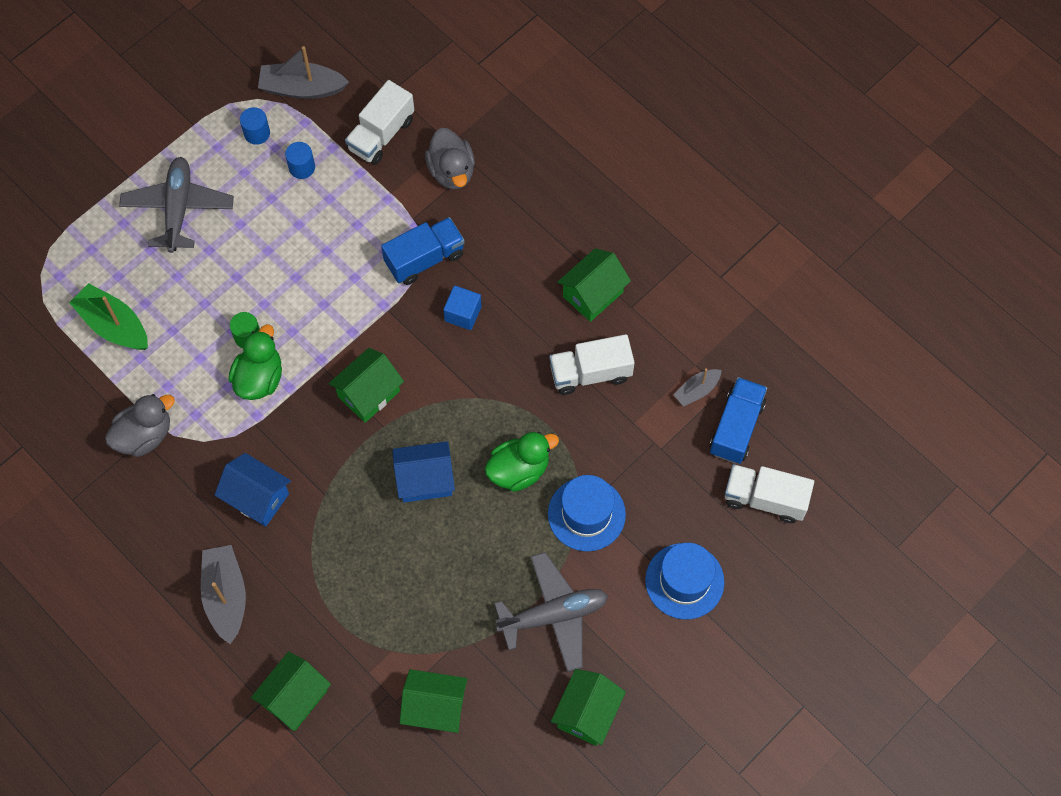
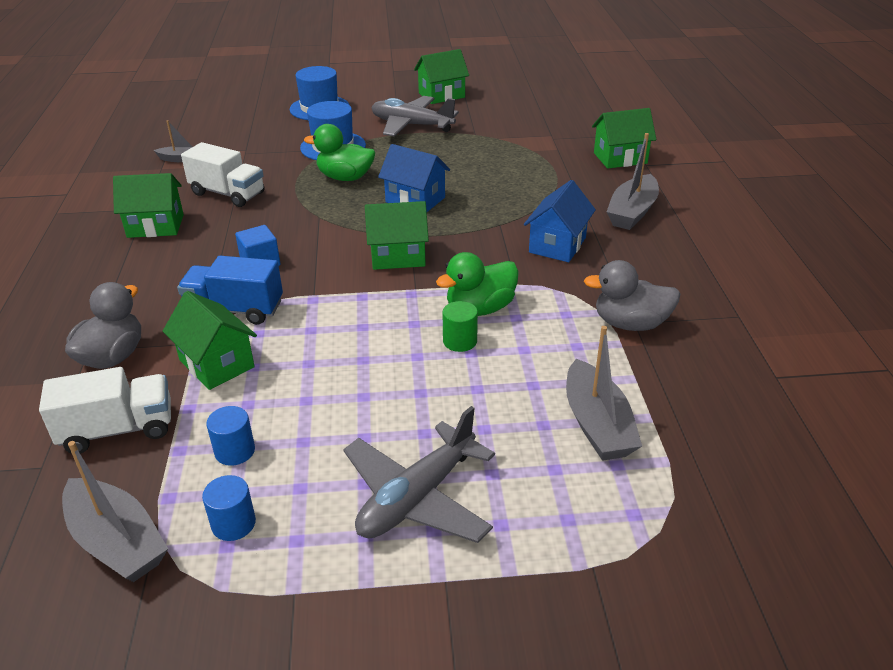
camera: 140 degrees left, 30 degrees down
(114, 325) = (597, 424): green boat -> grey boat
(257, 498) = (557, 245): blue house -> blue house turned 45 degrees clockwise
(435, 707) = (528, 125): green house -> green house (217, 363)
(736, 428) = (190, 138): blue truck -> none
(765, 499) = (226, 113): white truck -> none

